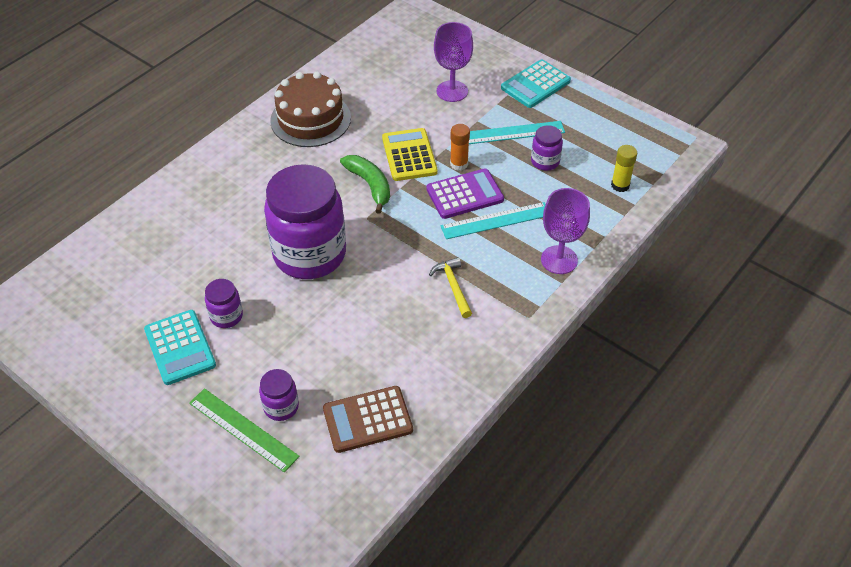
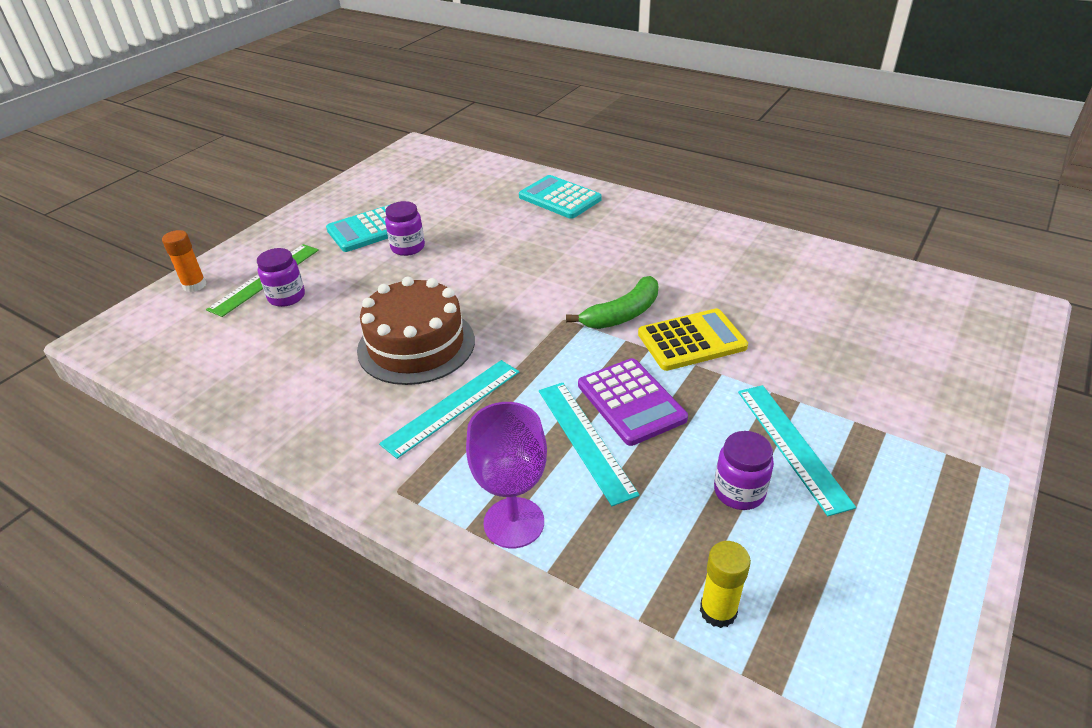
camera: 85 degrees right, 10 degrees down
(309, 254) = (497, 285): purple jar -> none
(310, 119) = (723, 254): brown cake -> brown cake (416, 345)
(367, 419) = (255, 357): brown calculator -> none
(452, 91) = (853, 368): purple goblet -> none
(453, 287) = (452, 406): yellow hammer -> turquoise ruler
(459, 164) = (693, 390): orange glue stick -> orange glue stick (194, 285)
(535, 84) = (937, 467): turquoise calculator -> turquoise calculator (560, 198)

